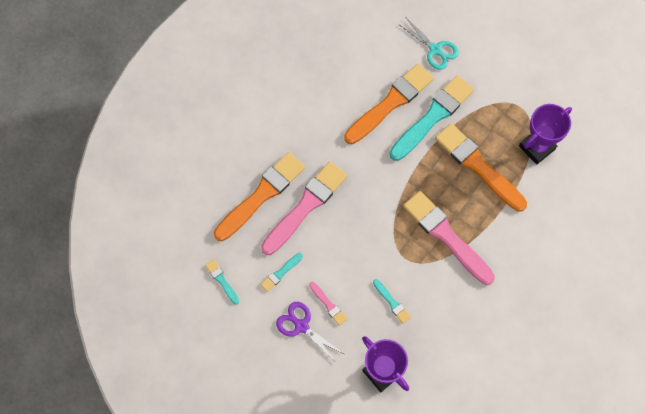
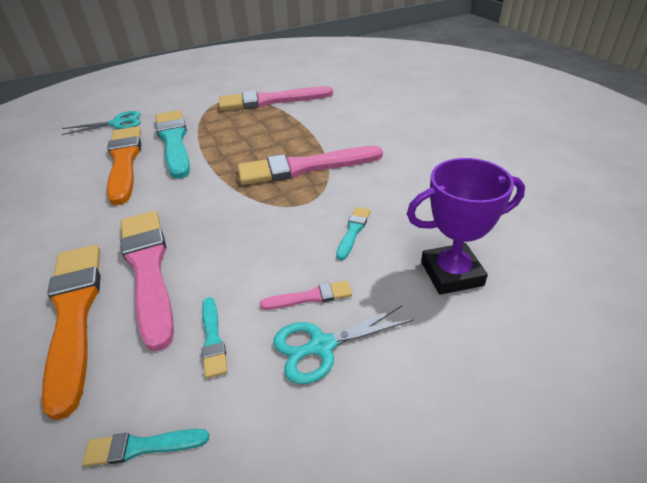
camera: 60 degrees left, 30 degrees down
(301, 326) = (322, 346): purple scissors -> turquoise scissors
(392, 302) = (353, 231): turquoise brush -> turquoise brush turned 60 degrees counterclockwise
(478, 166) = (252, 131): orange brush -> none
(537, 147) = (270, 101): purple trophy -> pink brush

